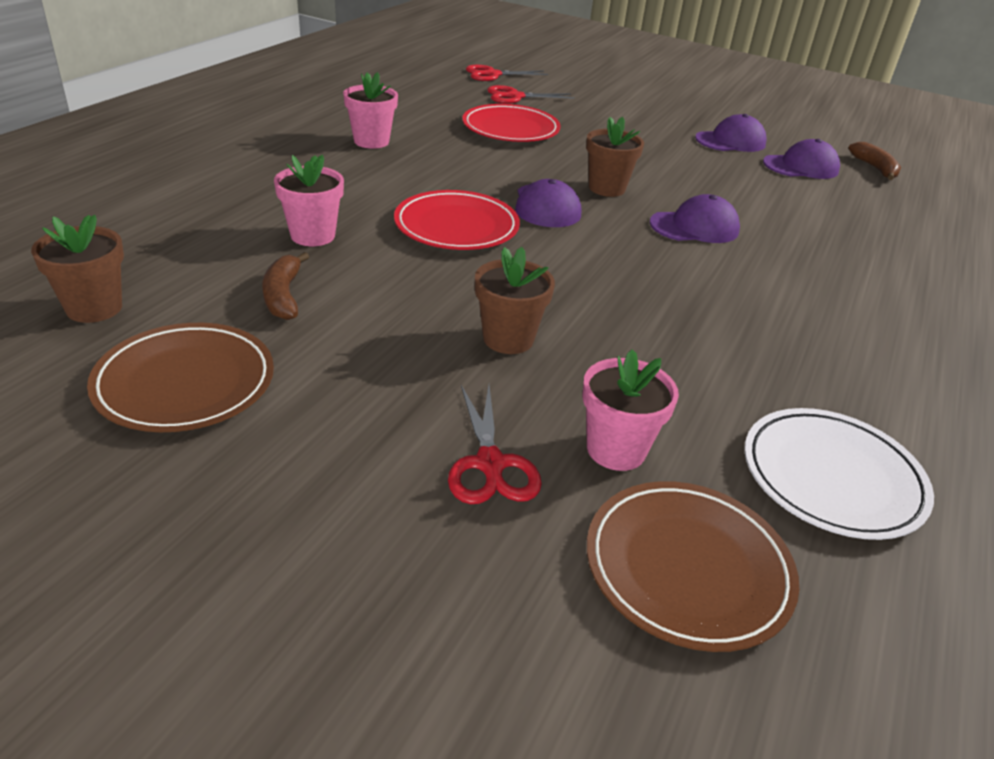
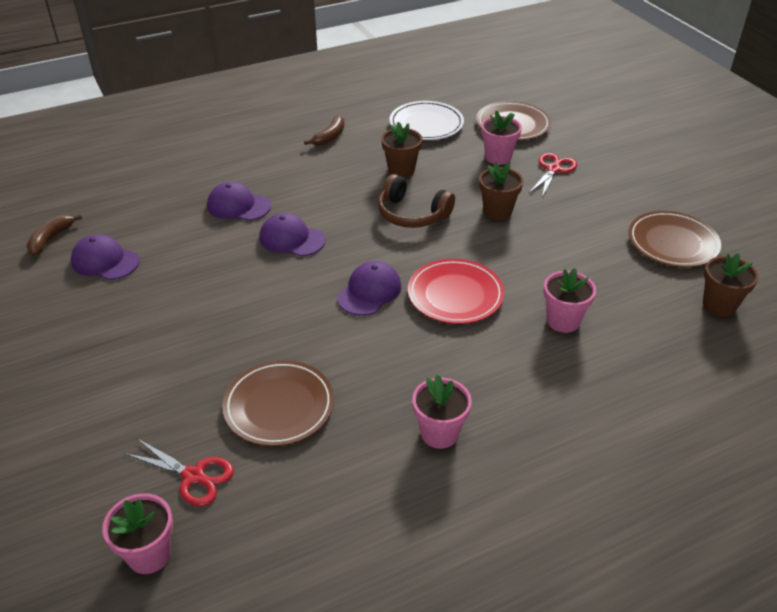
camera: 140 degrees left, 5 degrees up
(283, 296) = (604, 277): brown banana -> brown banana (330, 137)
(492, 74) = (149, 554): red scissors -> pink flower pot
(510, 129) = (279, 406): red plate -> brown plate
(606, 188) = (300, 293): brown flower pot -> brown flower pot (401, 170)
(614, 295) = (412, 214): none -> brown headphones
(730, 141) = (100, 311): purple cap -> purple cap (238, 206)

